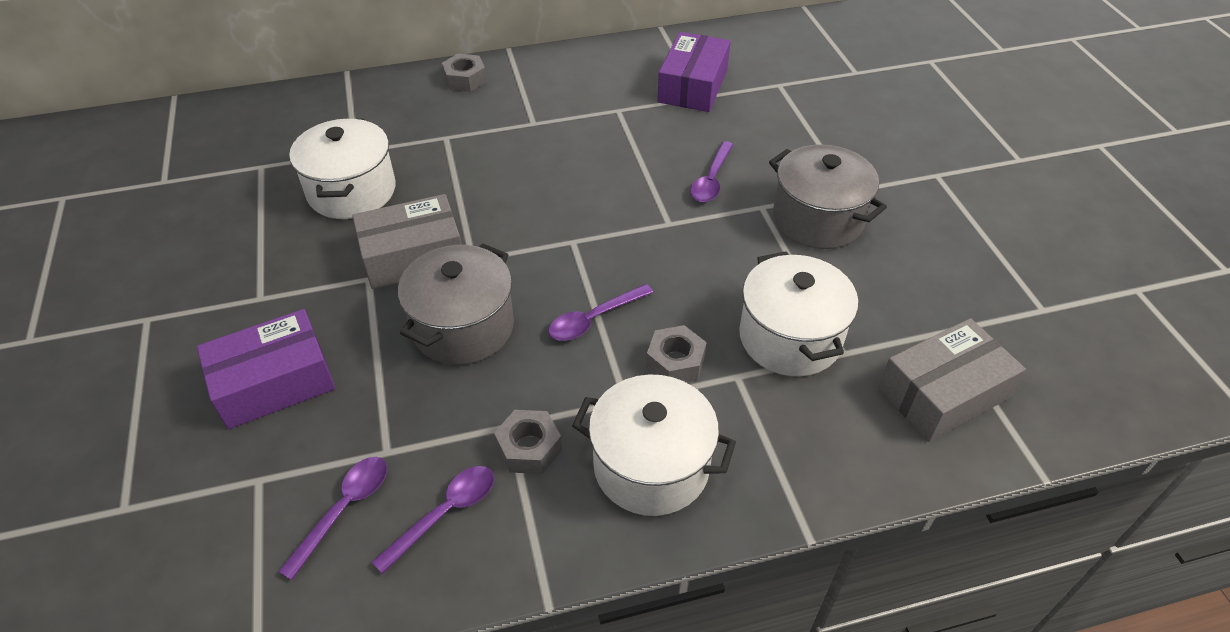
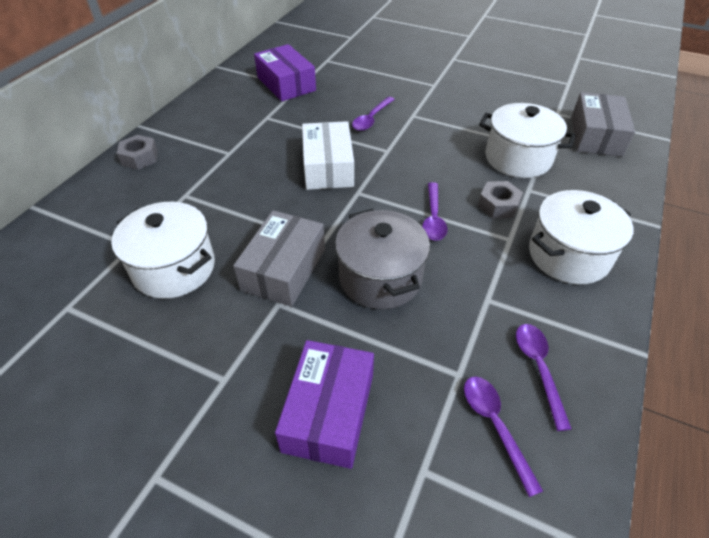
camera: 50 degrees left, 0 degrees up
(529, 448) = (514, 299): grey nut -> none
(588, 198) = (328, 167): none -> white box
(711, 180) = (371, 119): purple spoon -> purple spoon turned 60 degrees clockwise
(817, 219) = (443, 105): grey pot -> none

